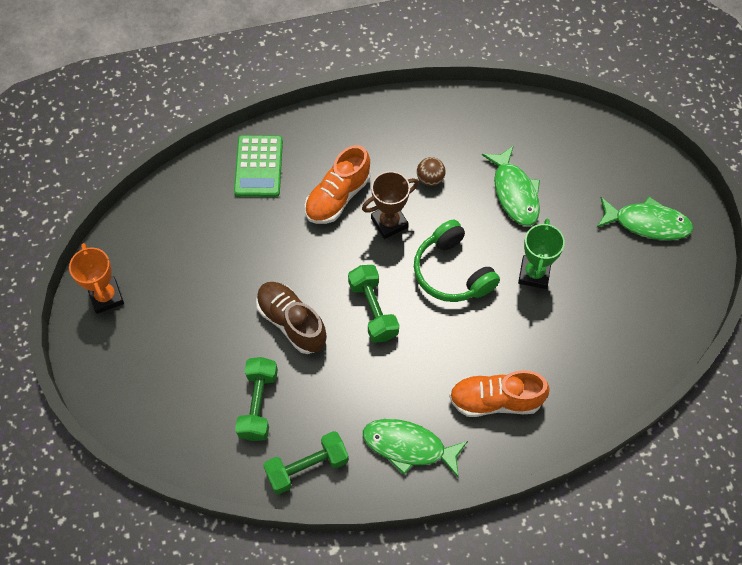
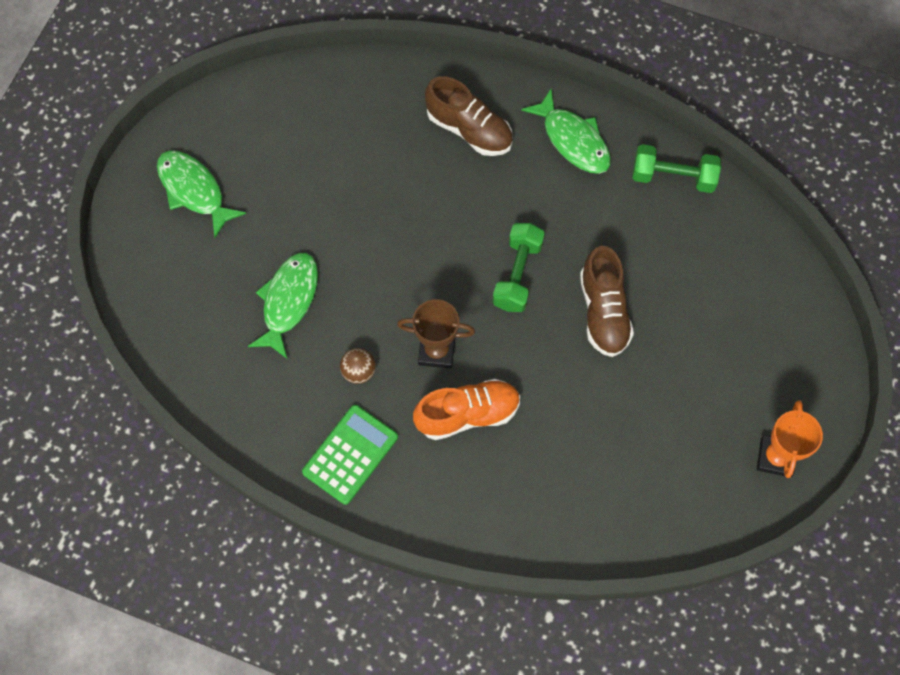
camera: 145 degrees left, 5 degrees up
(258, 166) = (527, 507): green calculator -> green calculator (350, 454)
(258, 404) = (683, 256): green dumbbell -> none
(452, 272) = (415, 262): green headphones -> none
(495, 400) = (469, 130): orange shoe -> brown shoe
(534, 274) = (341, 212): green trophy -> none

